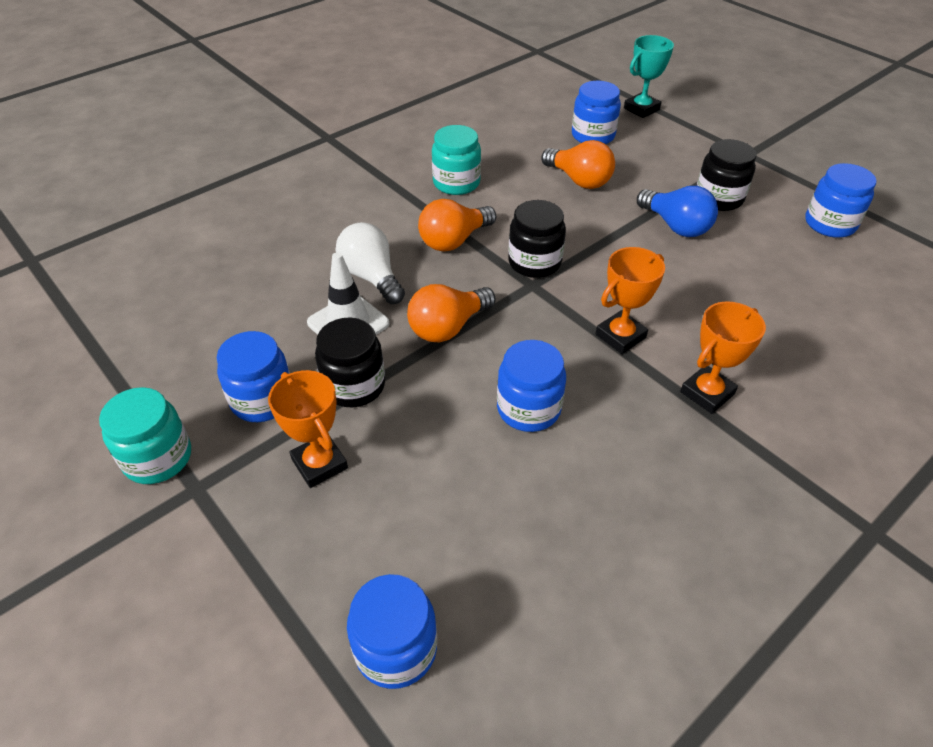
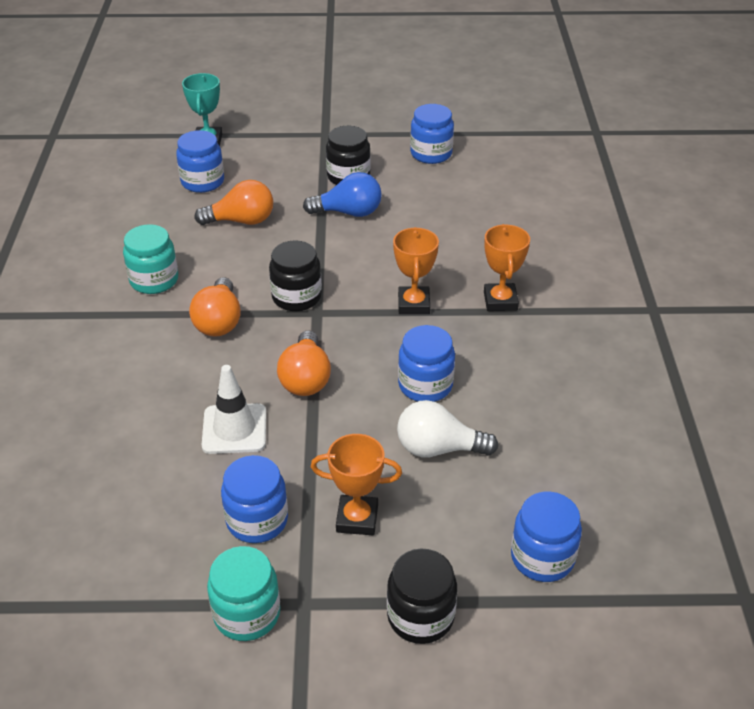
camera: 50 degrees left, 5 degrees down
(354, 385) = (303, 460): black jar -> black jar (420, 616)
(371, 277) = (199, 388): white light bulb -> white light bulb (438, 448)

